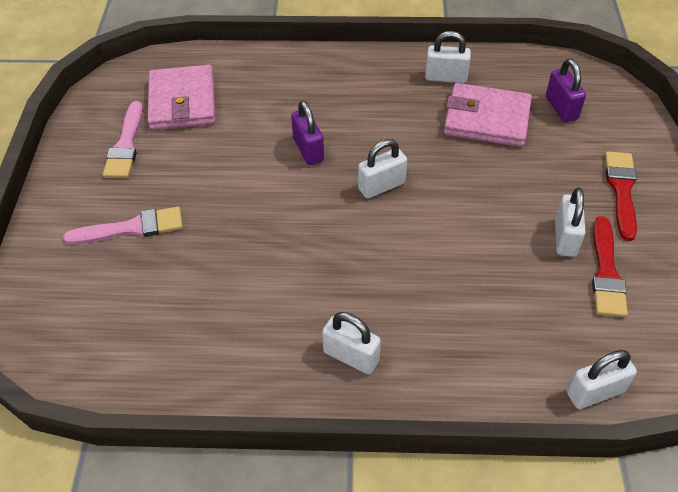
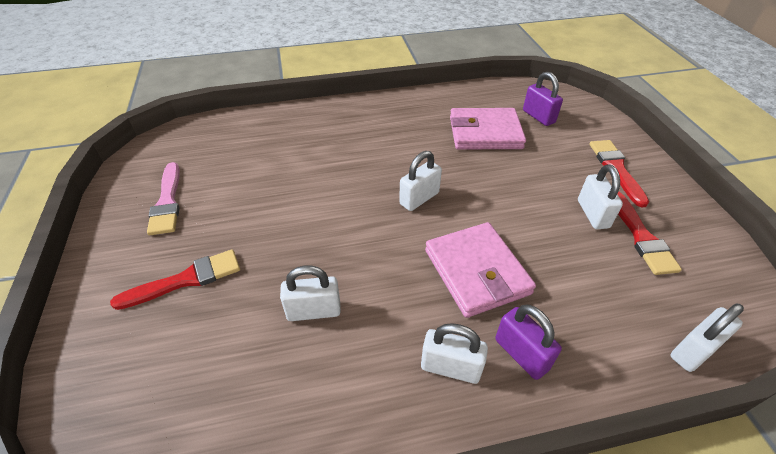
camera: 15 degrees left, 5 degrees down
(131, 228) = (186, 280): pink brush -> red brush
(182, 102) = (216, 157): pink wallet -> pink wallet (476, 272)
(308, 150) = (343, 179): purple padlock -> purple padlock (521, 354)
(446, 77) = (439, 108): white padlock -> white padlock (314, 311)

